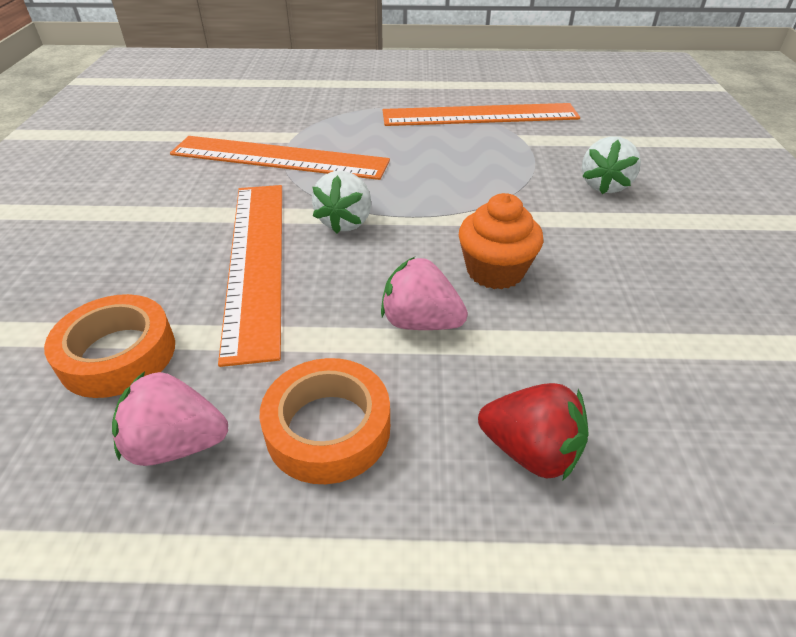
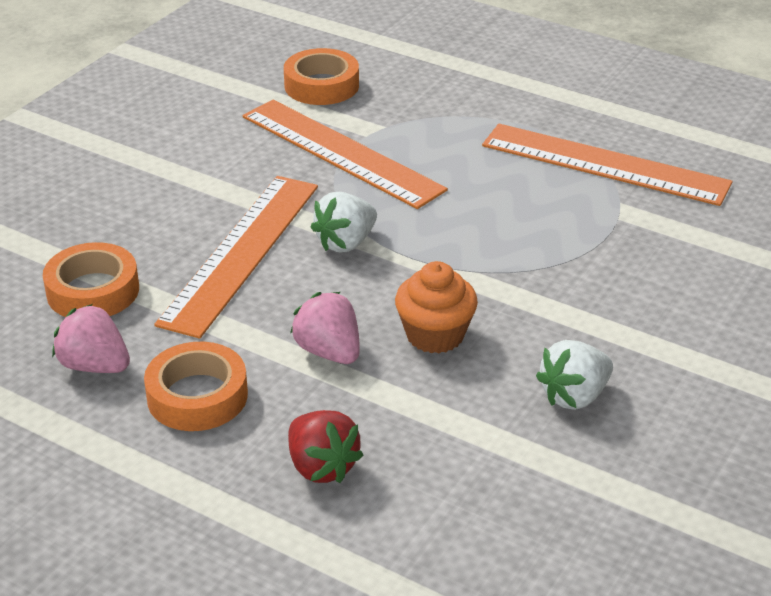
camera: 30 degrees right, 5 degrees down
(222, 118) = (321, 85): none -> orange tape
(604, 186) = (645, 293): white strawberry -> white strawberry (574, 396)

